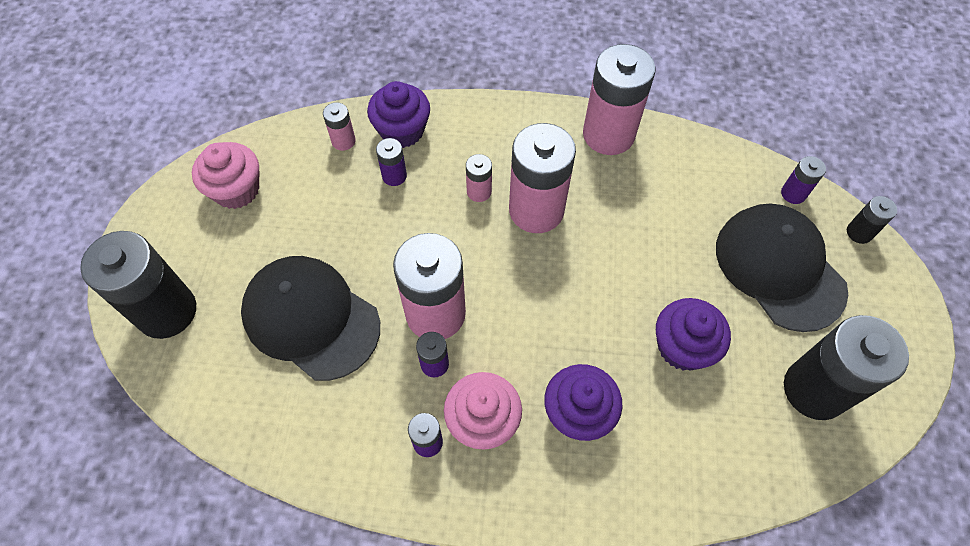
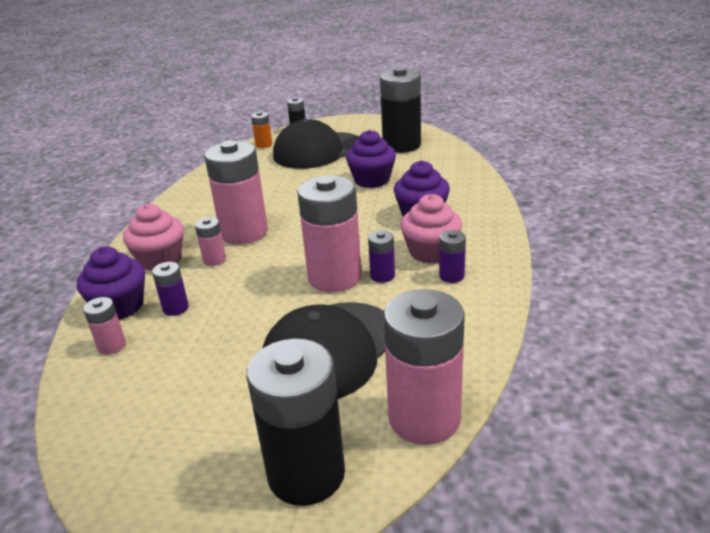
camera: 85 degrees left, 30 degrees down
(236, 190) = (141, 430): pink cupcake -> pink cupcake (160, 259)
(608, 134) = (183, 203): pink battery -> pink battery (424, 418)
(793, 193) = (264, 145): purple battery -> orange battery

